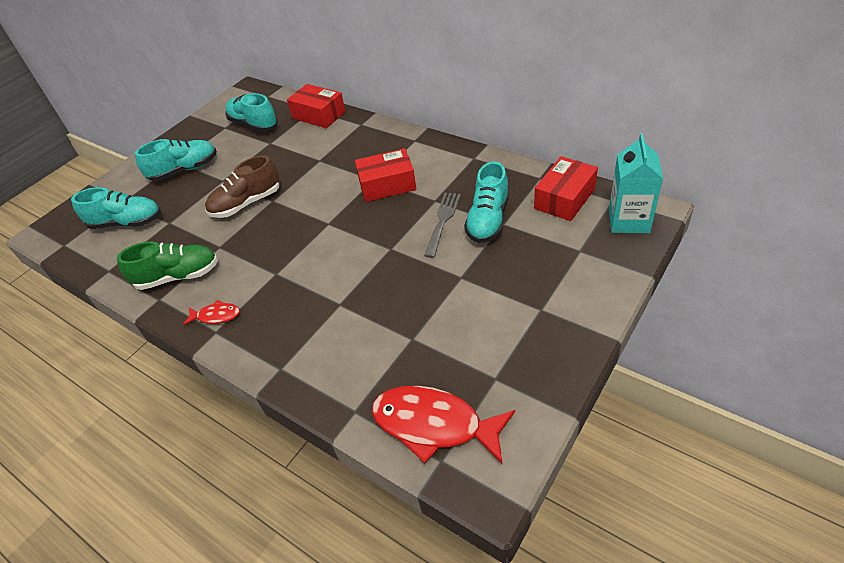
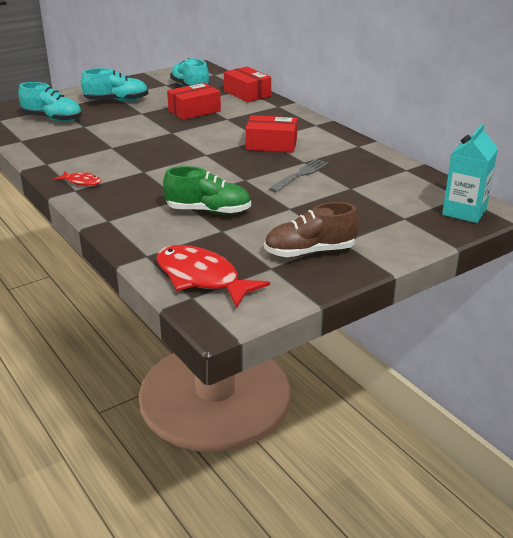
camera: 15 degrees right, 15 degrees down
(178, 276) = (69, 155): green shoe -> green shoe (208, 211)
(246, 203) = (150, 129): brown shoe -> brown shoe (310, 252)
(488, 220) = (340, 183): turquoise shoe -> none
(564, 198) = (418, 186): red box -> red box (194, 111)

